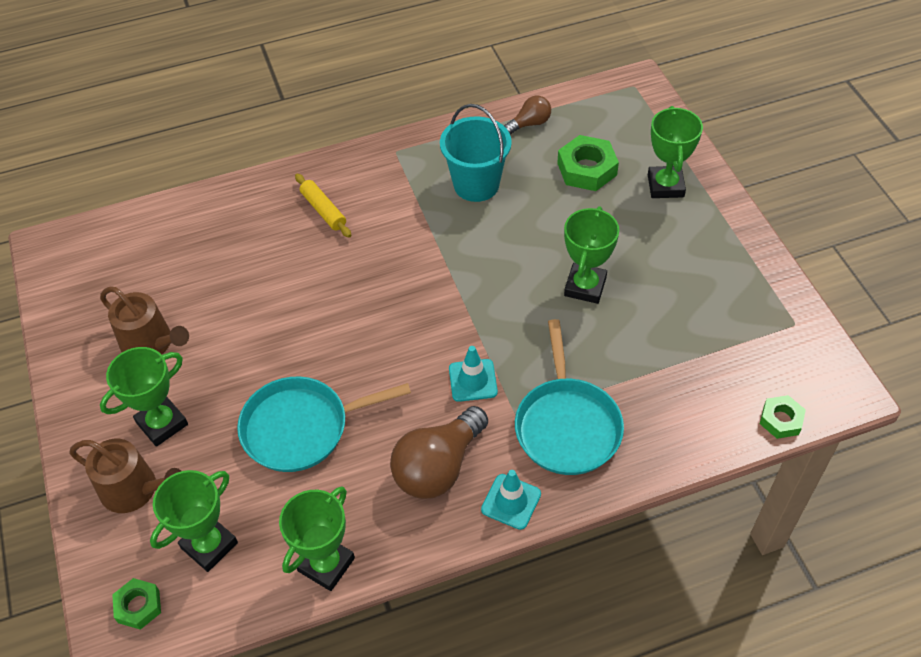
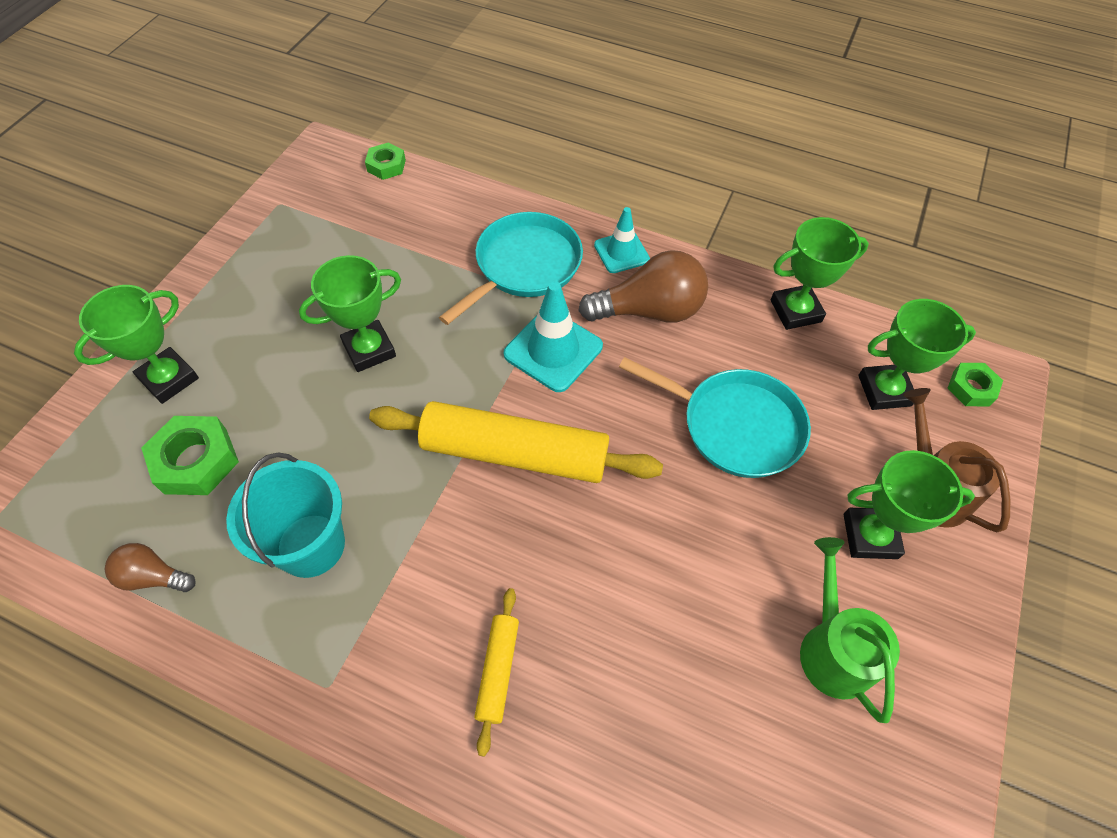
camera: 140 degrees left, 5 degrees up
(151, 344) = (832, 649): brown watering can -> green watering can
(424, 302) = (515, 453): none -> yellow rolling pin
(473, 380) = (553, 350): turquoise traffic cone -> turquoise traffic cone, size x1.55

